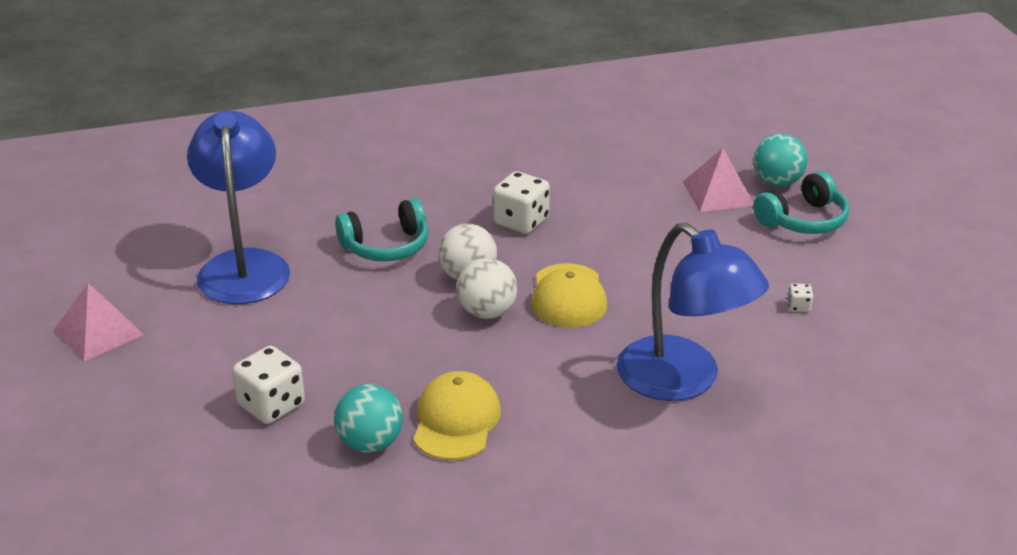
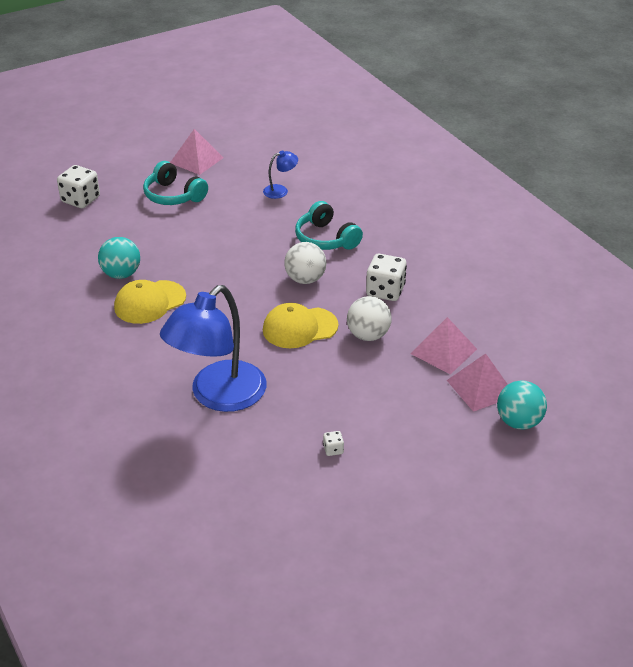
camera: 75 degrees right, 5 degrees up
(244, 265) = (280, 190): blue lamp -> blue lamp, size x0.42
(271, 405) = (147, 232): white dice -> white dice (80, 200)
(456, 421) = (150, 302): yellow cap -> yellow cap turned 150 degrees clockwise
(487, 312) = (267, 295): white ball -> white ball (368, 335)
(649, 204) = (443, 351): none -> pink pyramid
(803, 220) = (464, 443): turquoise headphones -> turquoise headphones (173, 195)

